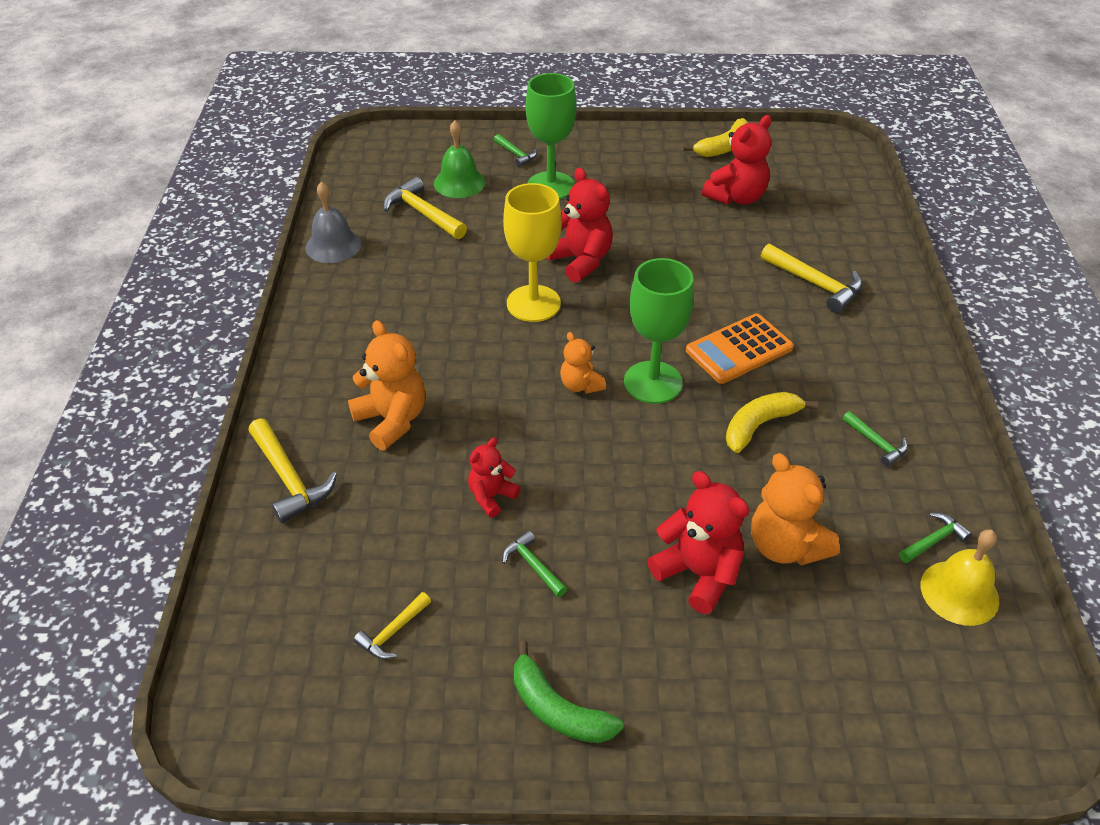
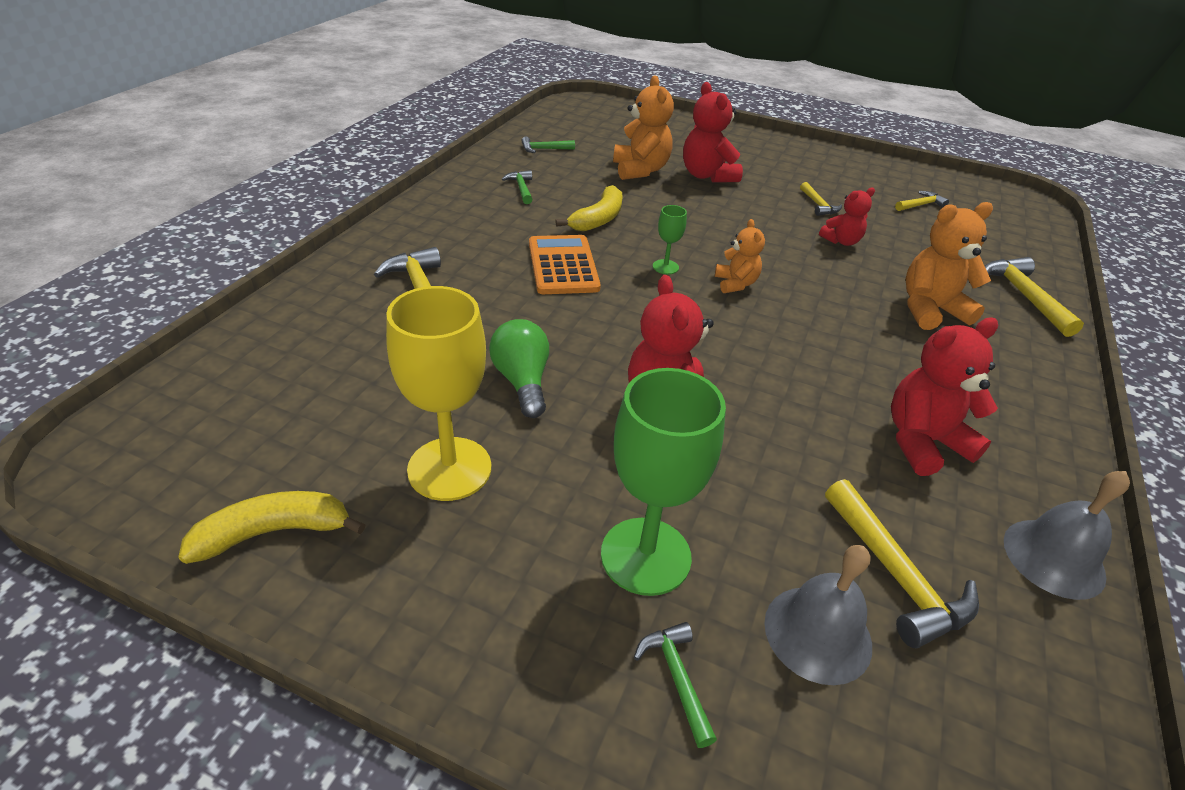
camera: 160 degrees left, 5 degrees down
(392, 420) = (930, 310): orange teddy bear -> orange teddy bear turned 90 degrees clockwise
(459, 182) = (818, 633): green bell -> grey bell
(533, 303) = (754, 370): yellow goblet -> yellow goblet (449, 468)
(533, 565) = (818, 205): green hammer -> yellow hammer
(558, 709) = (820, 160): green banana -> none
(653, 382) = (665, 267): green goblet -> green goblet, size x0.46
(680, 245) = (522, 381): none -> green light bulb
(736, 197) = (374, 423): red teddy bear -> red teddy bear (923, 442)
(739, 349) = (563, 266): orange calculator -> orange calculator turned 90 degrees counterclockwise
(759, 425) = (598, 219): yellow banana -> yellow banana turned 45 degrees counterclockwise
(959, 592) = (556, 134): yellow bell -> none

